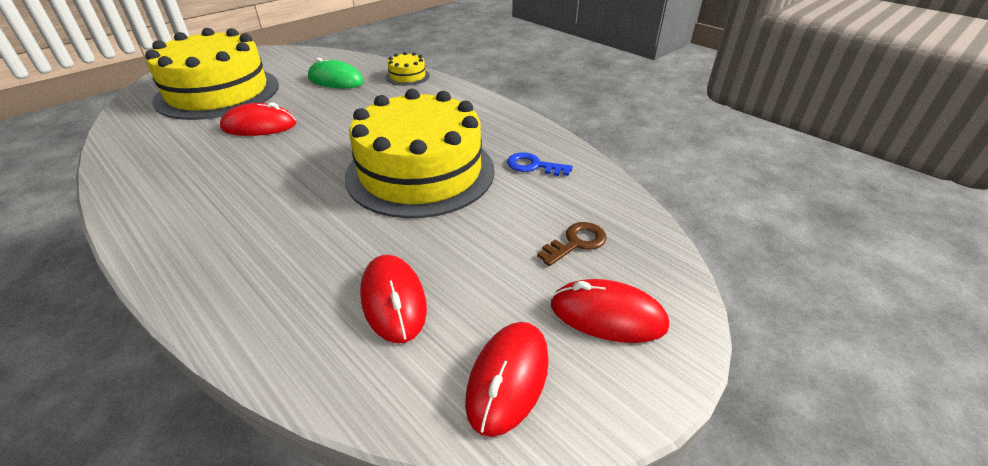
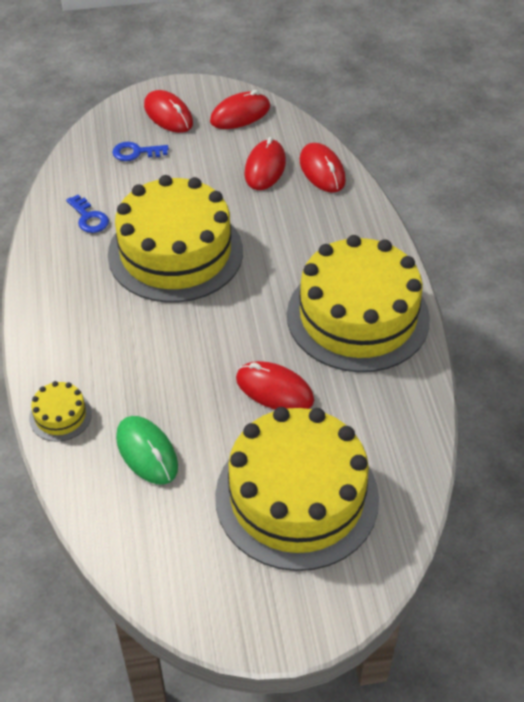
camera: 145 degrees left, 10 degrees up
(192, 191) = (358, 316): none -> yellow cake
(300, 338) = (322, 171): none -> red mouse
(576, 242) = (136, 152): brown key -> blue key

